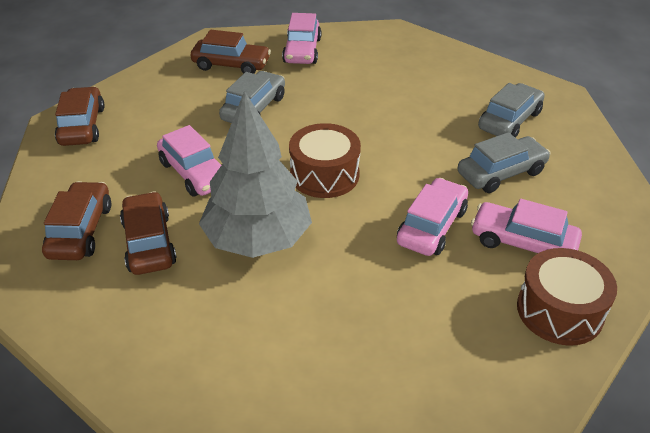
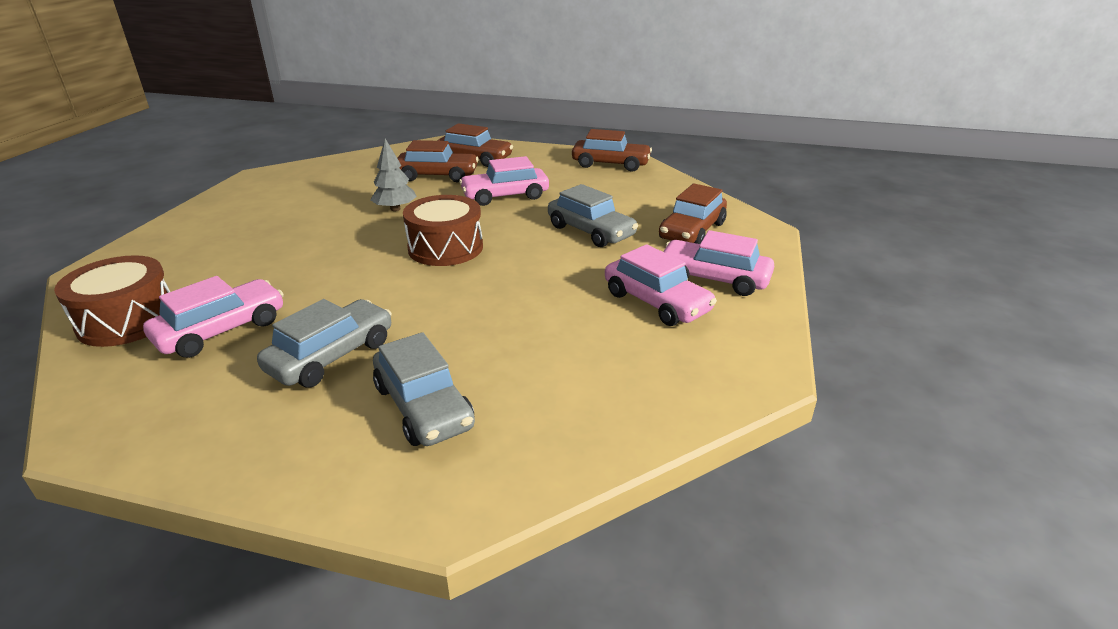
camera: 110 degrees right, 10 degrees down
(258, 239) = (395, 209): grey tree -> grey tree, size x0.48
(431, 226) = (311, 285): pink car -> pink car (656, 302)
(501, 173) = (331, 356): grey car -> grey car turned 135 degrees counterclockwise

